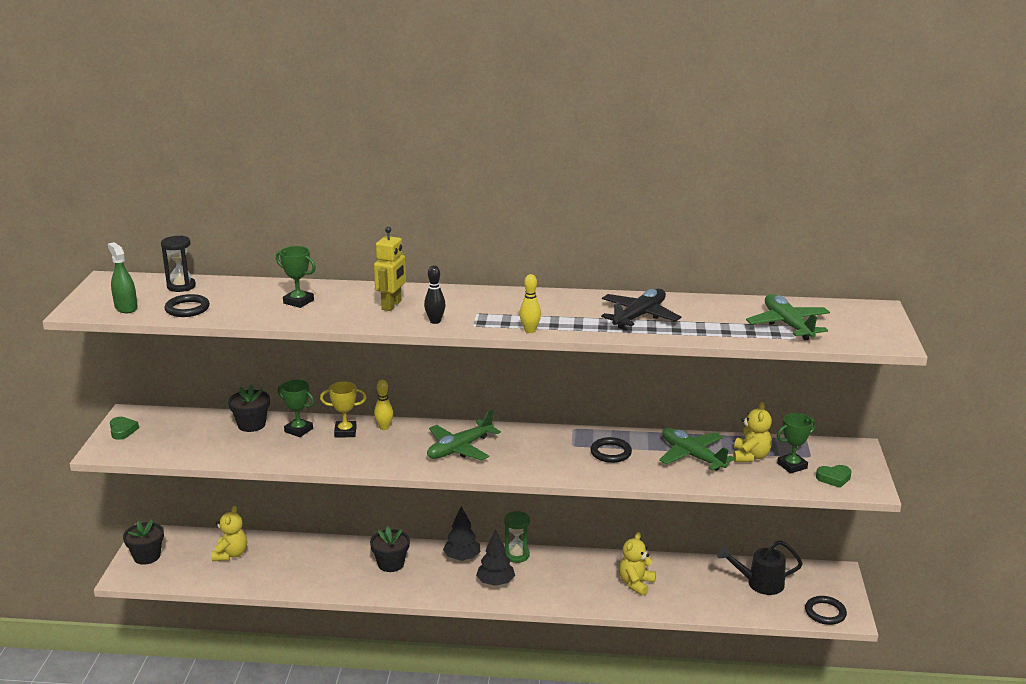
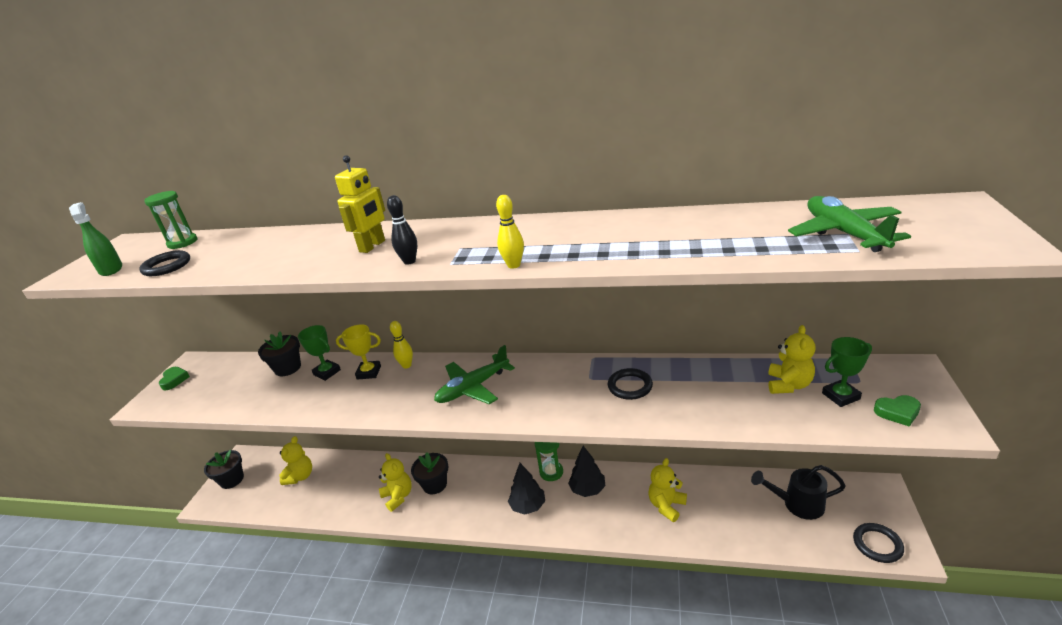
camera: 10 degrees right, 5 degrees up
(181, 286) = (182, 243): black hourglass -> green hourglass
(298, 302) = (280, 250): green trophy -> none
(352, 573) = (398, 496): none -> yellow teddy bear
(462, 558) = (500, 476): black tree -> black tree (587, 489)
(639, 316) = (649, 237): black plane -> none
(692, 456) = (720, 387): green plane -> none

